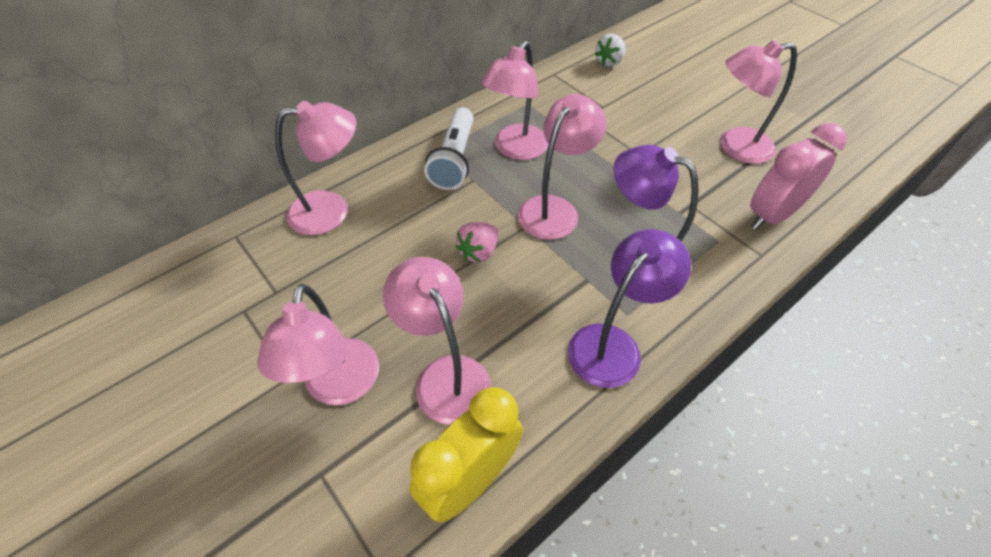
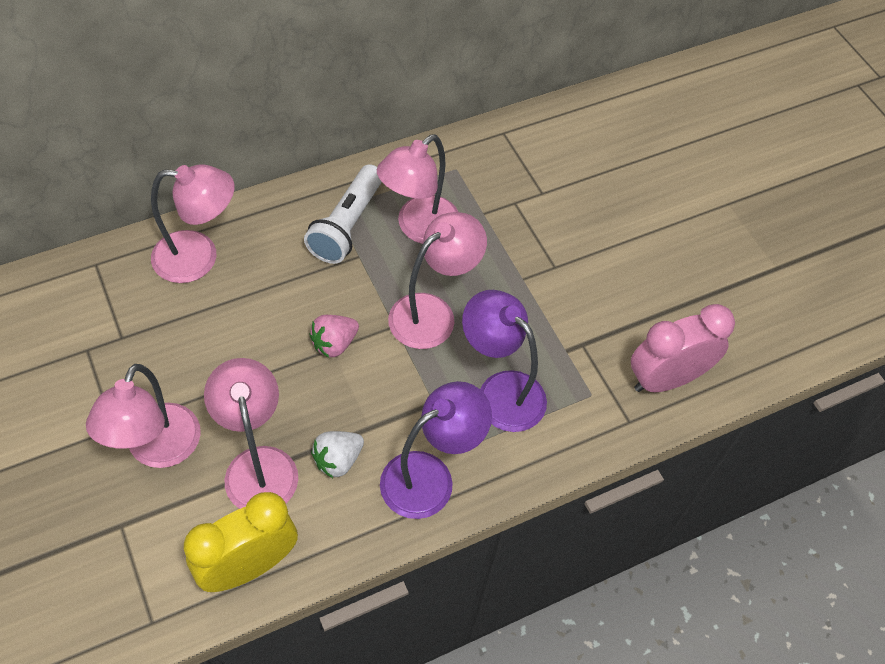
camera: 10 degrees right, 5 degrees up
(609, 61) = (578, 129): white strawberry -> white strawberry (338, 460)
(735, 147) = (670, 284): pink lamp -> none

